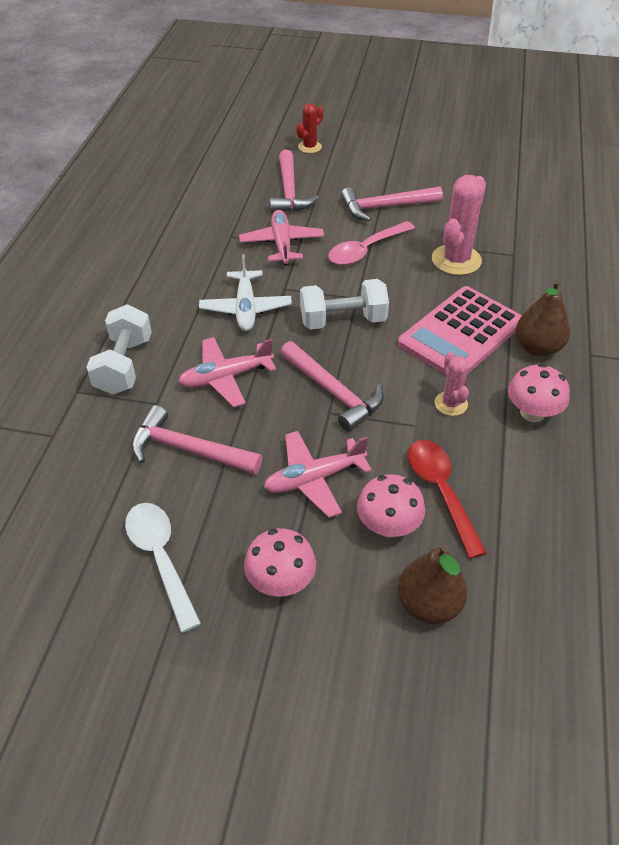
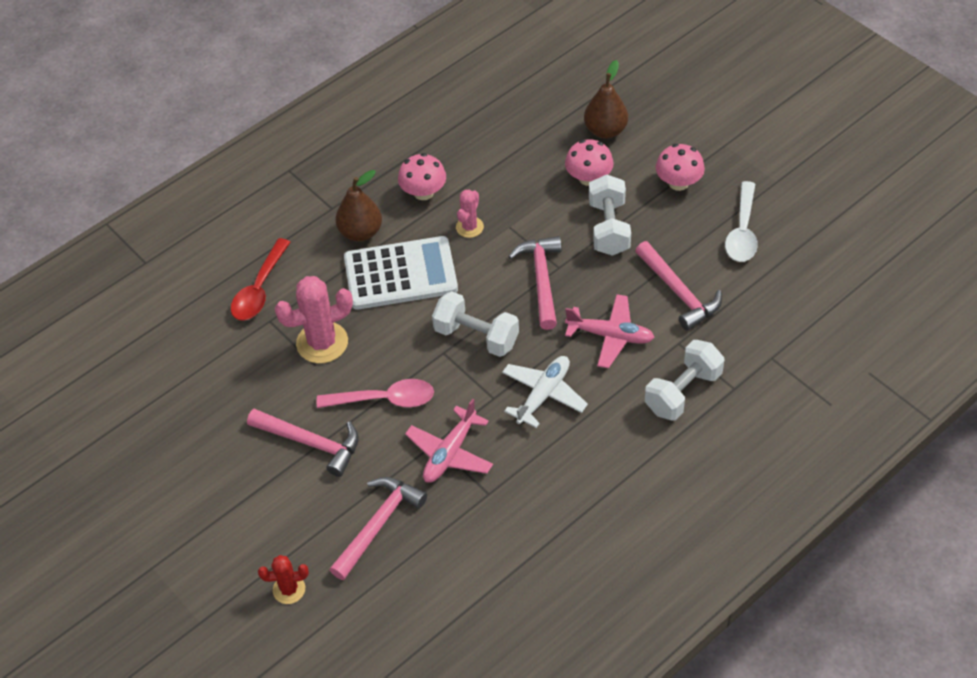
camera: 140 degrees left, 5 degrees up
(314, 478) = (609, 228): pink plane -> white dumbbell
(441, 491) = (537, 179): red spoon -> red spoon (259, 289)
(461, 333) = (400, 274): pink calculator -> white calculator

